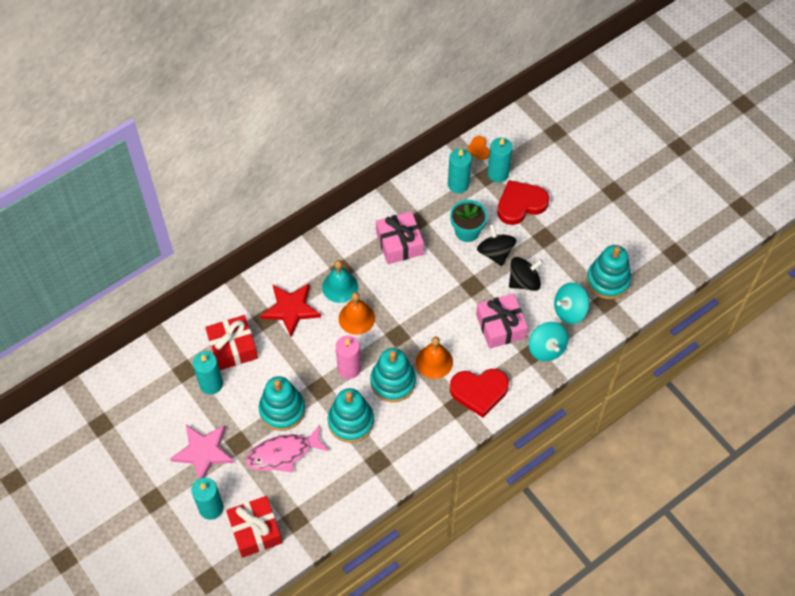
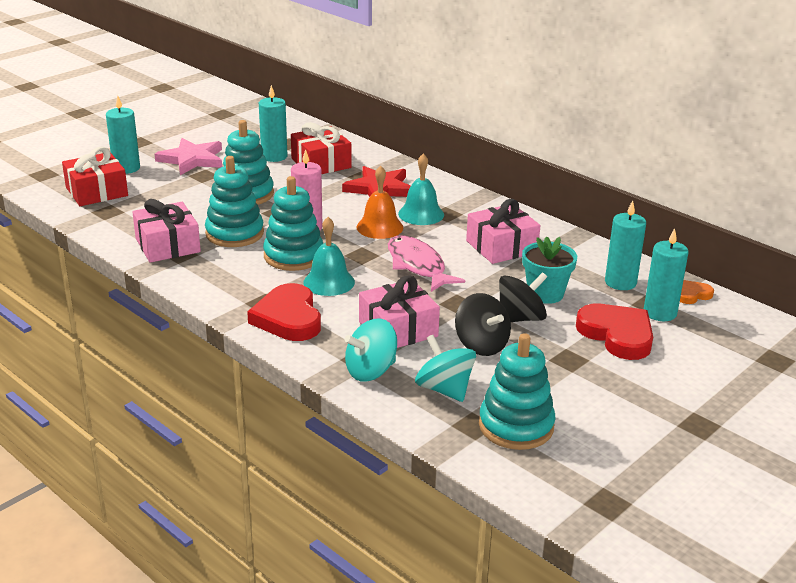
camera: 80 degrees right, 30 degrees down
(283, 453) = (191, 199): pink fish -> pink fish (418, 265)
(362, 471) = (167, 245): none -> pink gift
(434, 361) = (329, 282): orange bell -> turquoise bell

